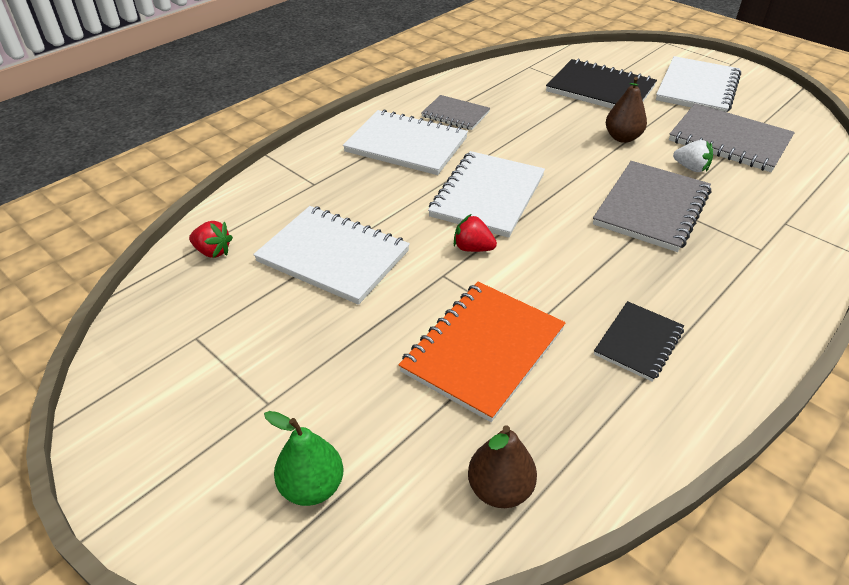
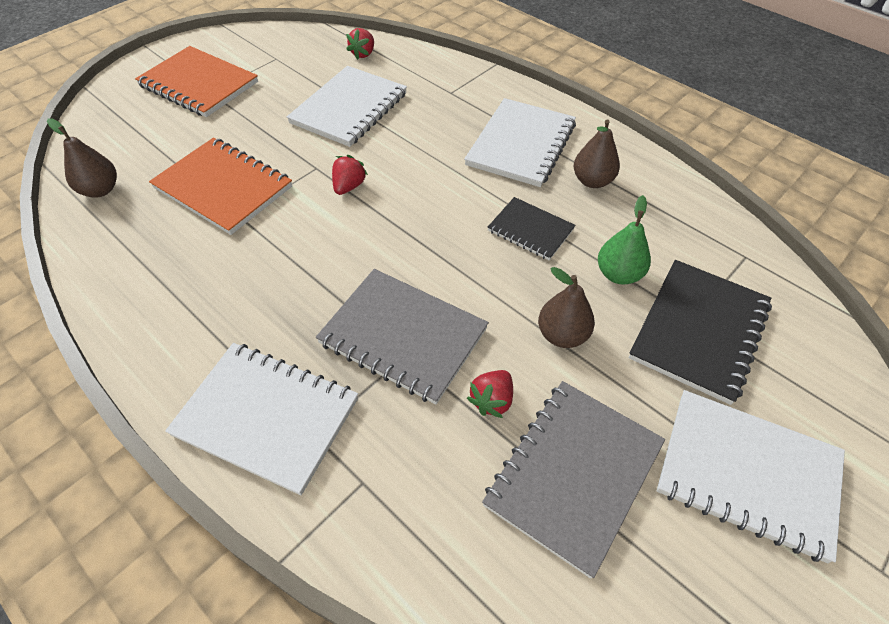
camera: 90 degrees right, 10 degrees up
(244, 421) = (199, 84): none -> orange notebook
(312, 487) = (140, 113): green pear -> green pear (618, 274)
(455, 114) = (592, 181): grey notebook -> brown pear
(487, 196) = (430, 200): white notebook -> white notebook (266, 417)
(638, 342) = (202, 285): black notebook -> black notebook (530, 230)
(691, 168) = (492, 400): white strawberry -> red strawberry

